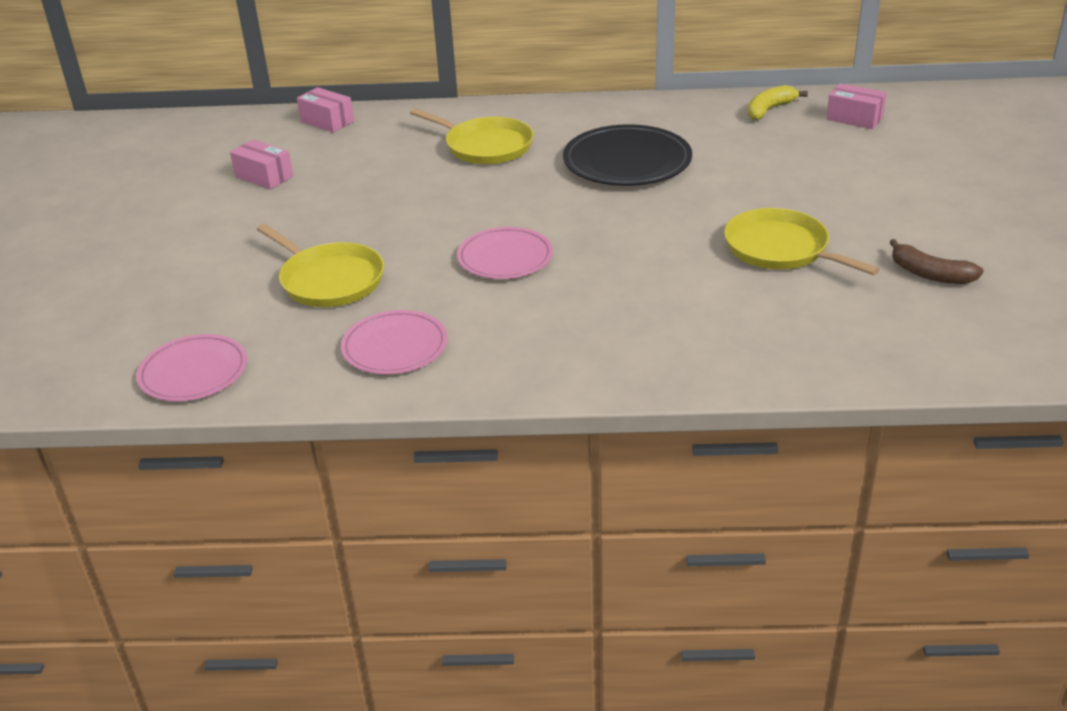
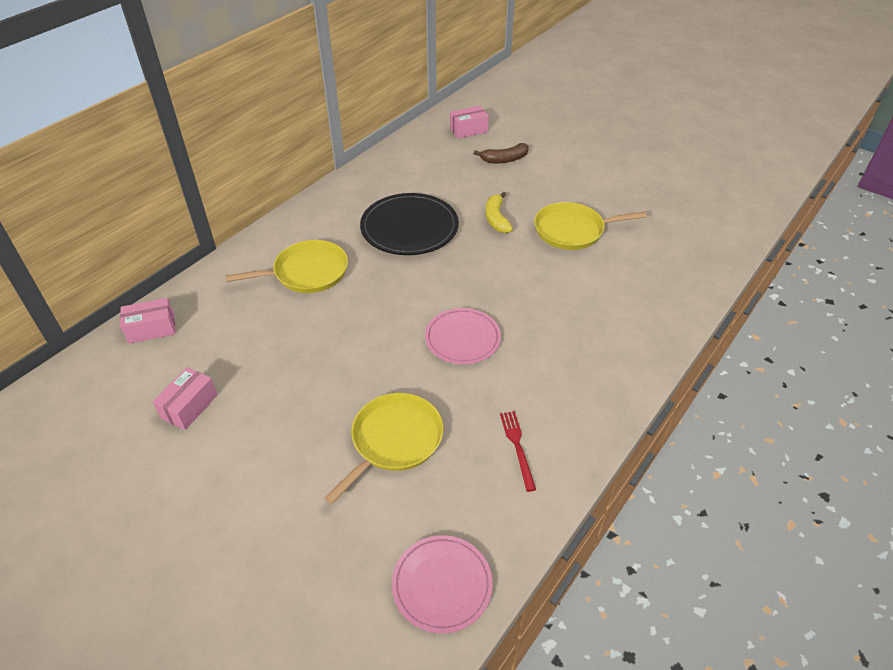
camera: 55 degrees left, 10 degrees up
(264, 177) = (189, 406): pink box -> pink box turned 45 degrees counterclockwise
(329, 280) = (394, 441): yellow pan -> yellow pan turned 45 degrees counterclockwise
(395, 347) = (517, 447): pink plate -> red fork
(769, 110) = (420, 148): yellow banana -> yellow banana (496, 219)
(930, 274) = (646, 201): brown banana -> brown banana (504, 159)

